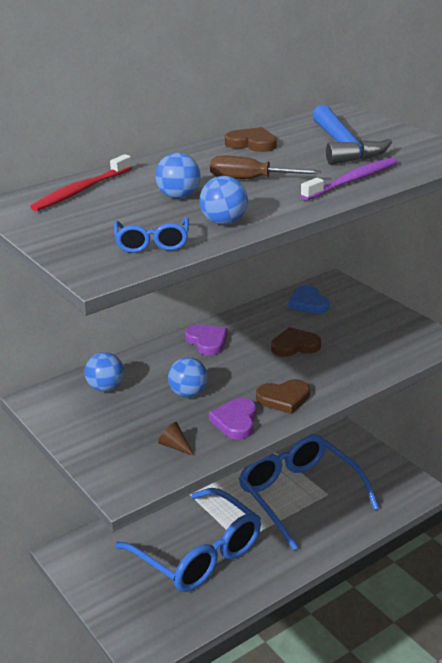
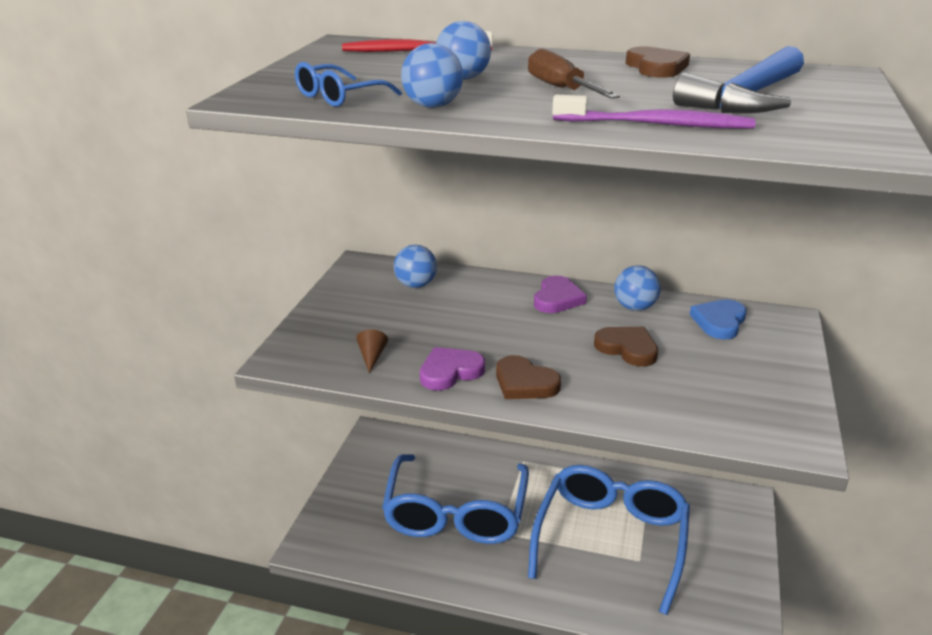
camera: 50 degrees right, 0 degrees up
(188, 393) = (461, 327): blue ball -> blue ball (635, 307)

